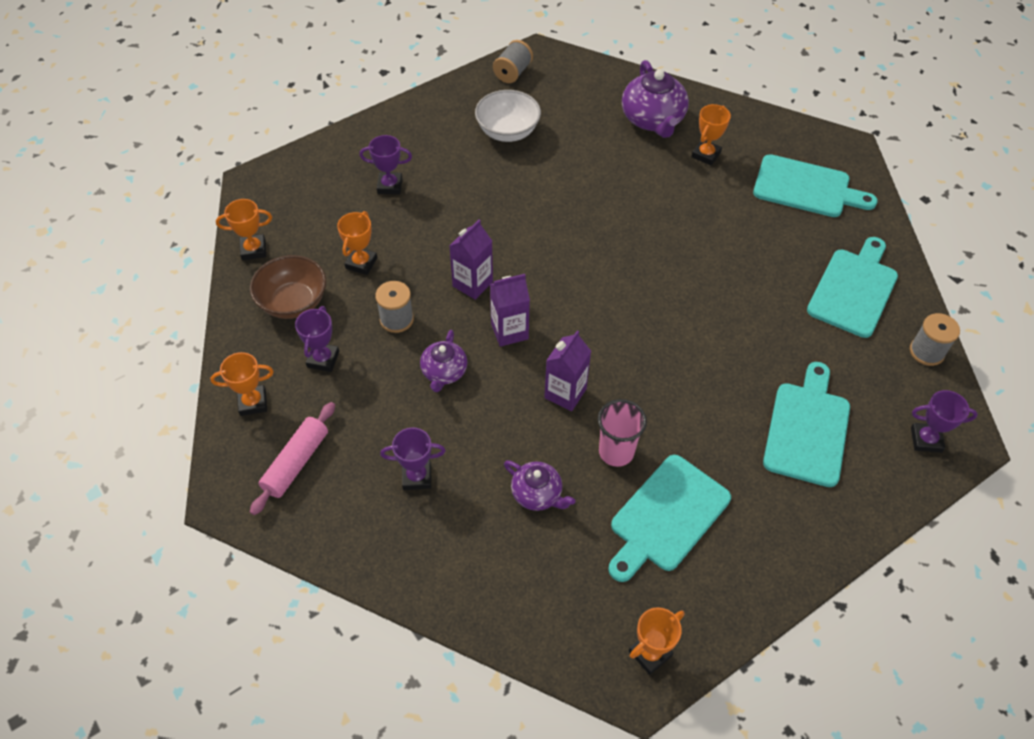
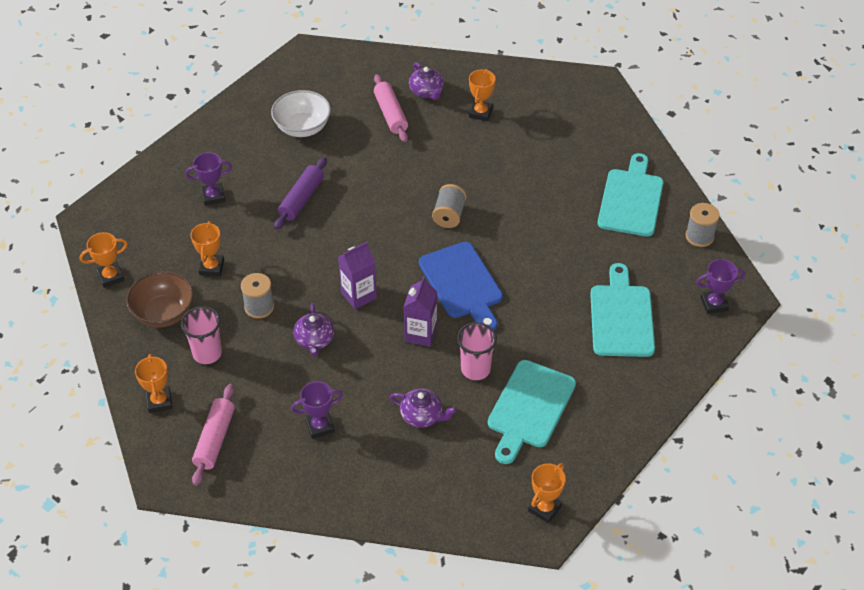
camera: 15 degrees left, 5 degrees down
(253, 402) = (159, 401): orange trophy -> orange trophy turned 75 degrees counterclockwise
(323, 359) = (207, 353): purple trophy -> pink cup
(472, 284) = (314, 264): purple carton -> none
(482, 209) = (301, 199): none -> purple rolling pin
(512, 73) = (289, 74): grey spool -> grey spool (449, 215)
(606, 136) = (390, 114): none -> pink rolling pin
(630, 345) = (462, 284): none -> blue cutting board
(653, 120) = (426, 91): purple teapot -> purple teapot, size x0.59
(806, 188) = (572, 124): turquoise cutting board -> none

